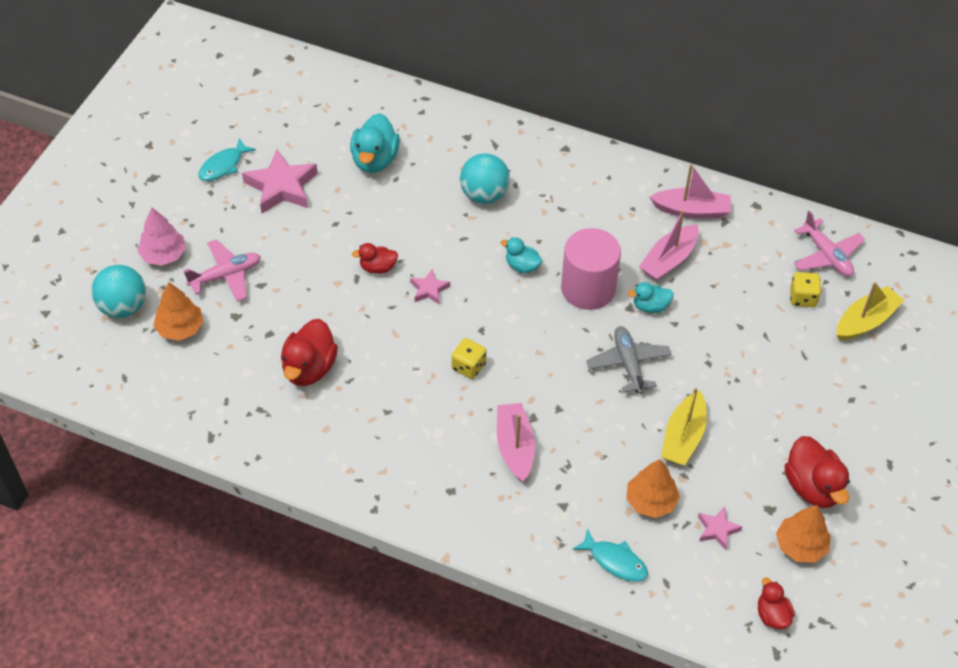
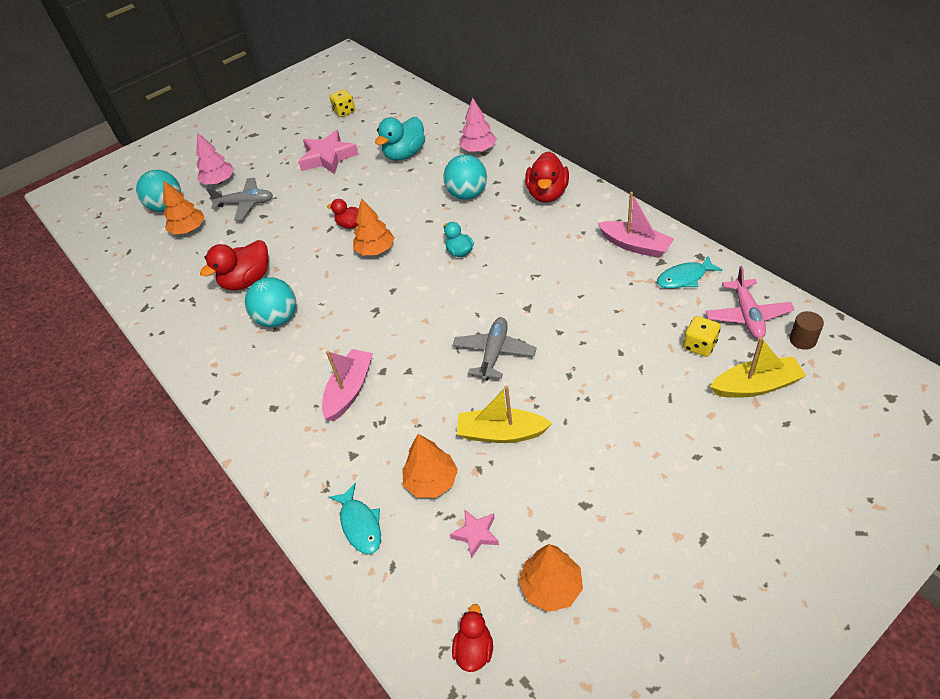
camera: 35 degrees right, 5 degrees down
(223, 166) = (302, 137): turquoise fish -> turquoise fish (684, 278)
(226, 276) = (245, 204): pink plane -> grey plane
(381, 399) = (278, 319): none -> turquoise ball
(429, 290) = (375, 250): pink star -> orange tree
(458, 133) = (478, 149): none -> pink tree
(468, 366) = (361, 314): yellow dice -> yellow dice (344, 112)
(588, 288) = (501, 283): pink cylinder -> none
(650, 306) = (546, 312): turquoise duck -> none
(669, 260) = (588, 279): pink boat -> none
(683, 437) = (501, 433): yellow boat -> yellow boat turned 45 degrees clockwise
(812, 487) = (601, 530): red duck -> red duck (547, 194)
(881, 266) = (802, 340): none -> brown cylinder

